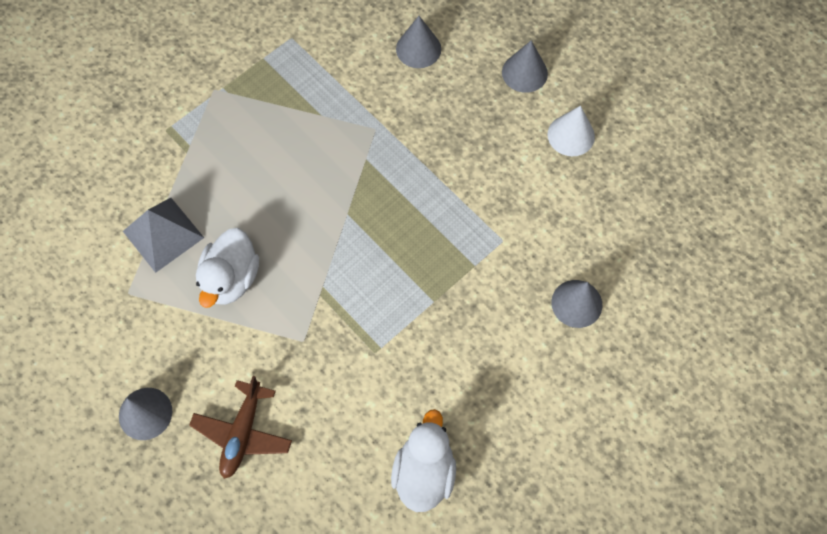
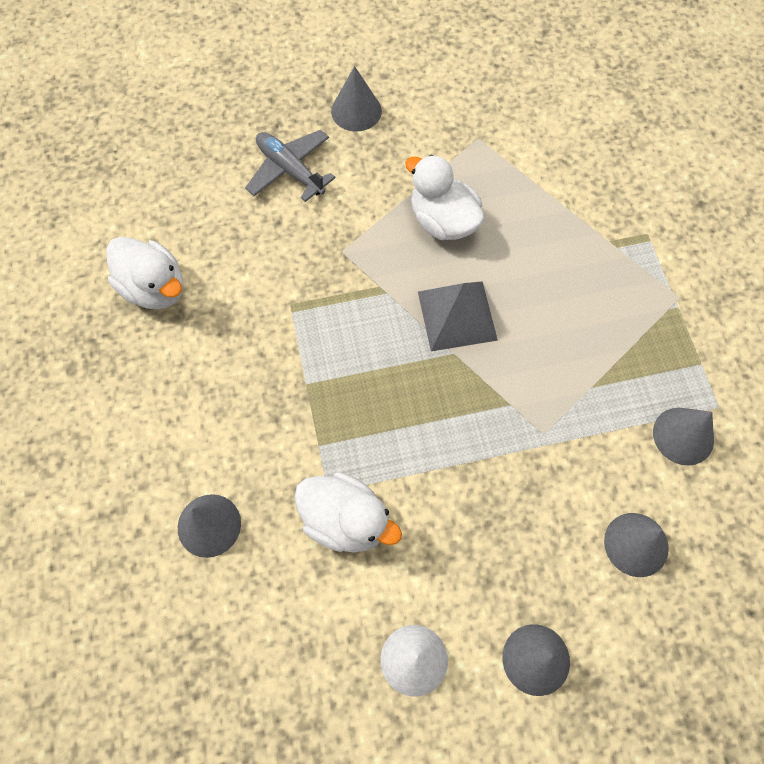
camera: 120 degrees right, 0 degrees up
(163, 234) = (524, 187): grey pyramid -> grey pyramid (457, 315)
(243, 433) = (290, 170): brown plane -> grey plane
(326, 50) = (683, 436): none -> grey cone
(514, 219) = (345, 520): none -> white duck

